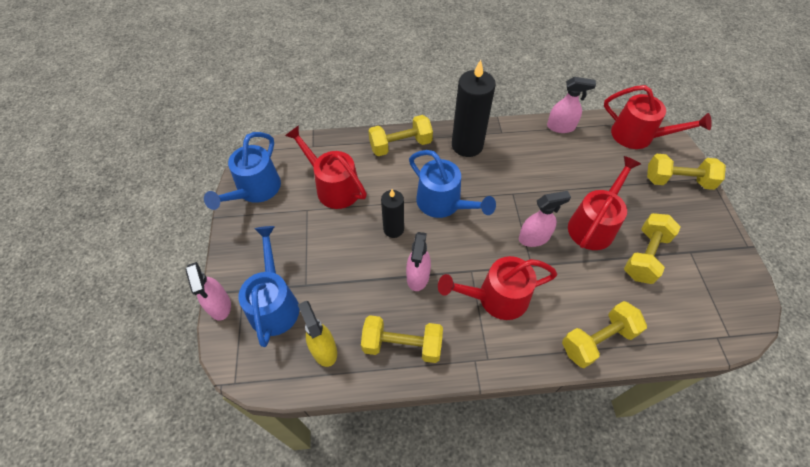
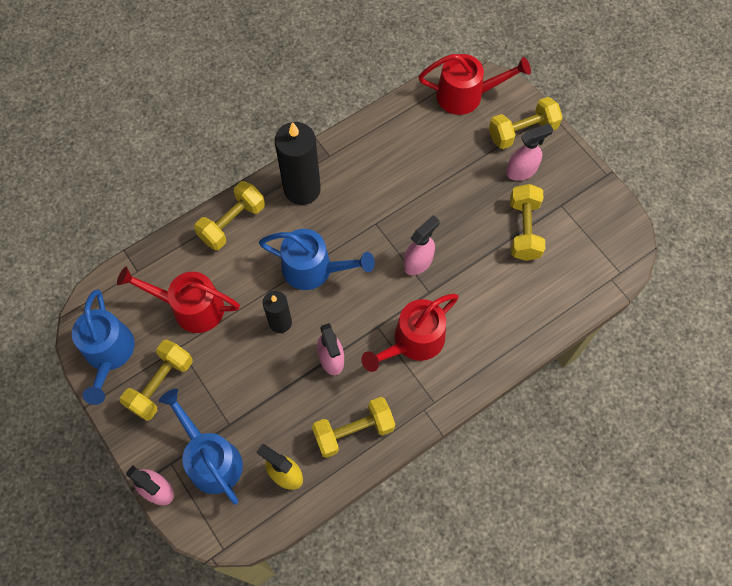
camera: 30 degrees left, 10 degrees up
(561, 127) = (386, 120): pink spray bottle -> pink spray bottle (521, 170)
(594, 224) = (466, 219): red watering can -> none
(597, 340) = (517, 334): yellow dumbbell -> yellow dumbbell (161, 384)

